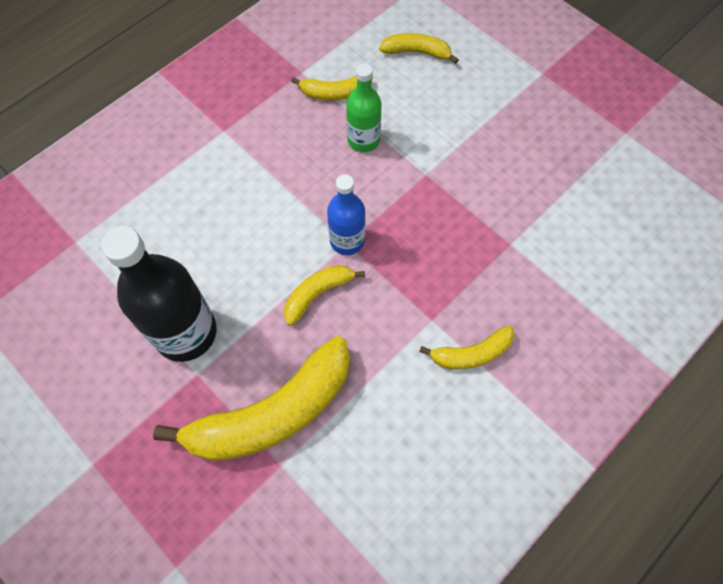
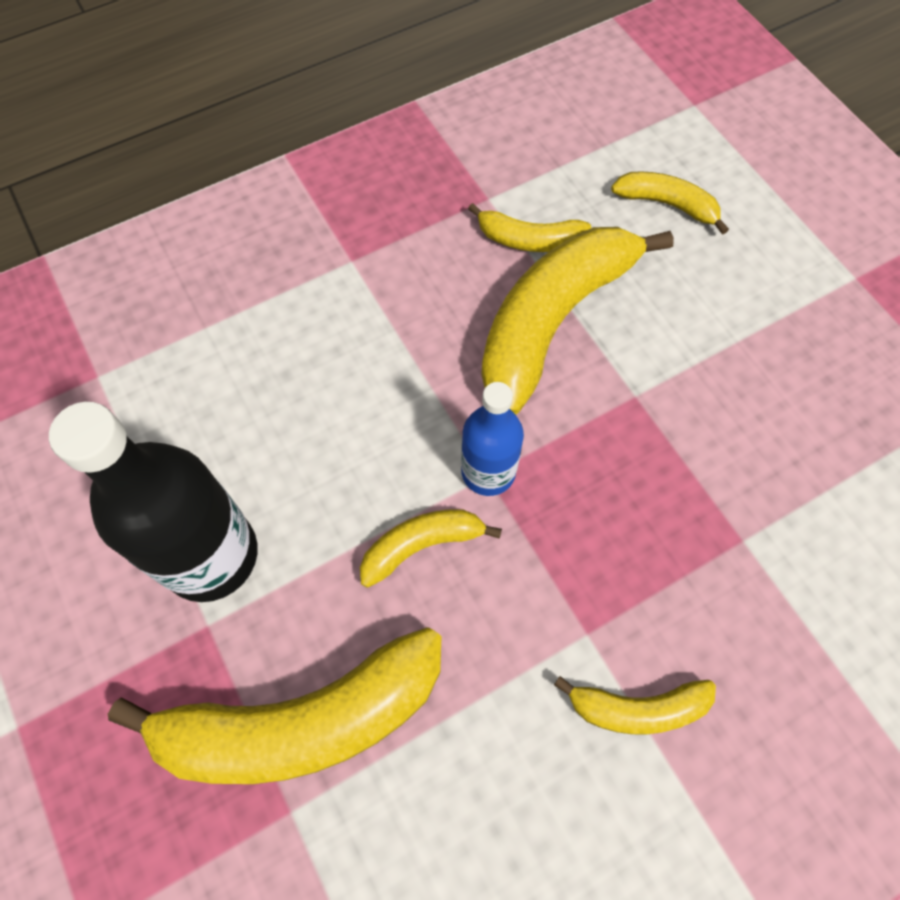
camera: 15 degrees right, 0 degrees up
(363, 140) = (553, 321): green bottle -> yellow banana

